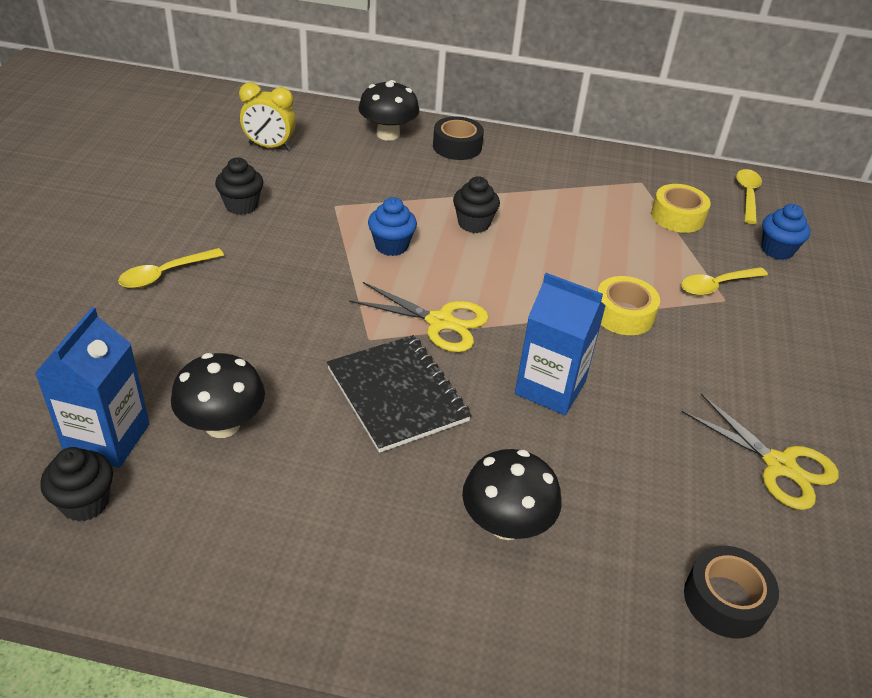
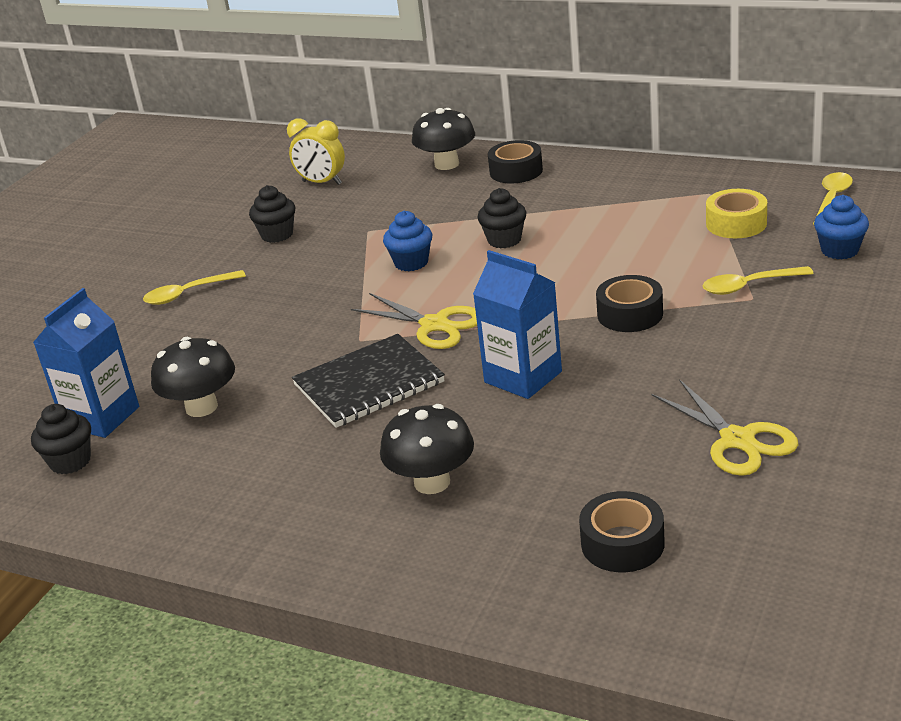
camera: 20 degrees right, 10 degrees down
(397, 394) = (368, 384): black notebook -> black notebook turned 75 degrees clockwise
(623, 314) = (630, 314): yellow tape -> black tape

